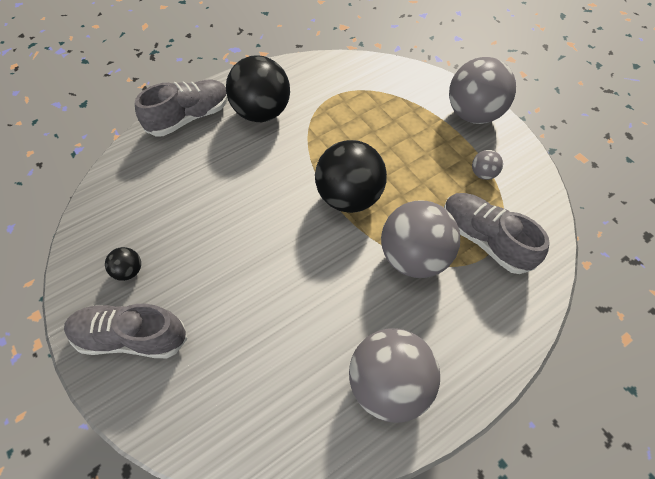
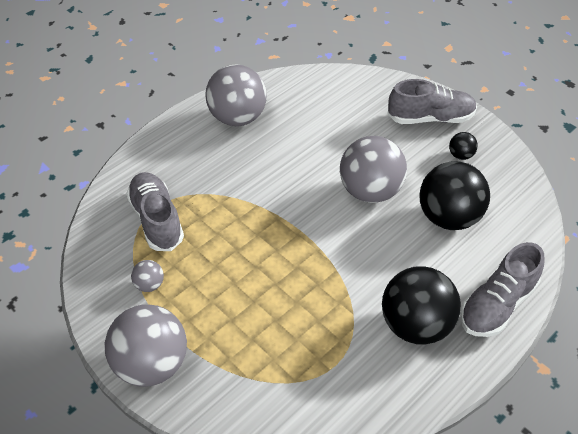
camera: 170 degrees right, 10 degrees down
(349, 197) = (289, 240): black ball -> black ball (448, 217)
(413, 256) = (222, 197): grey ball -> grey ball (370, 191)
(484, 239) = (156, 220): grey shoe -> grey shoe turned 150 degrees counterclockwise

